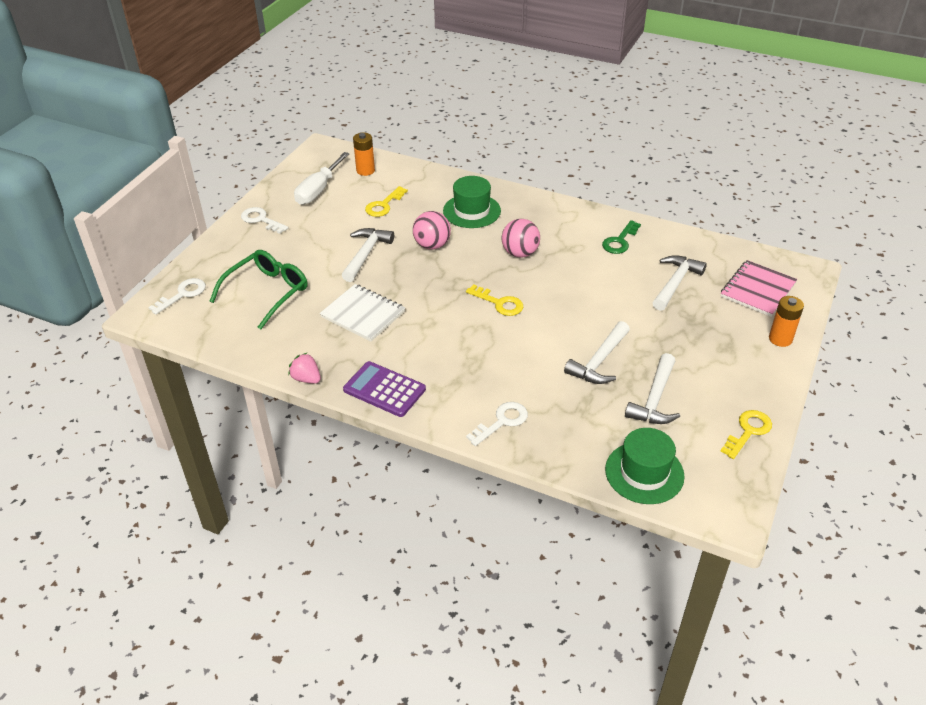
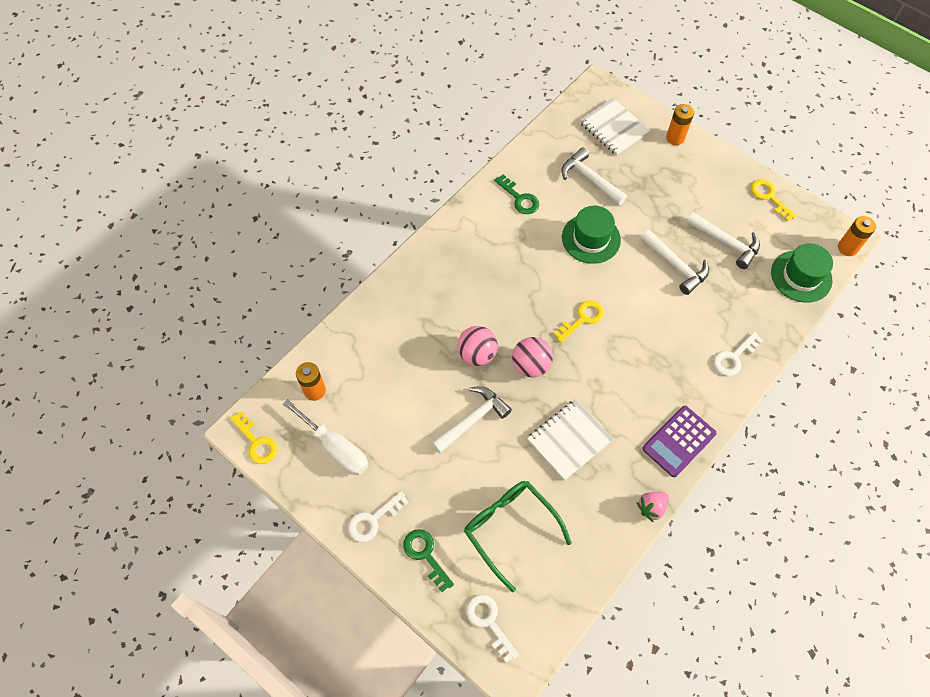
camera: 75 degrees left, 20 degrees up
(235, 251) = (425, 555): none -> green key
(366, 254) = (473, 419): white hammer -> white hammer turned 105 degrees clockwise
(384, 205) = (390, 385): yellow key -> yellow key (256, 442)
(471, 211) = (430, 305): green hat -> green hat (591, 238)
(502, 422) = (734, 357): white key -> white key turned 105 degrees counterclockwise
(520, 253) = (513, 282): pink ball -> pink ball (531, 365)
(716, 517) = (847, 248): none -> orange battery
(758, 290) = (614, 128): pink notebook -> white notebook

